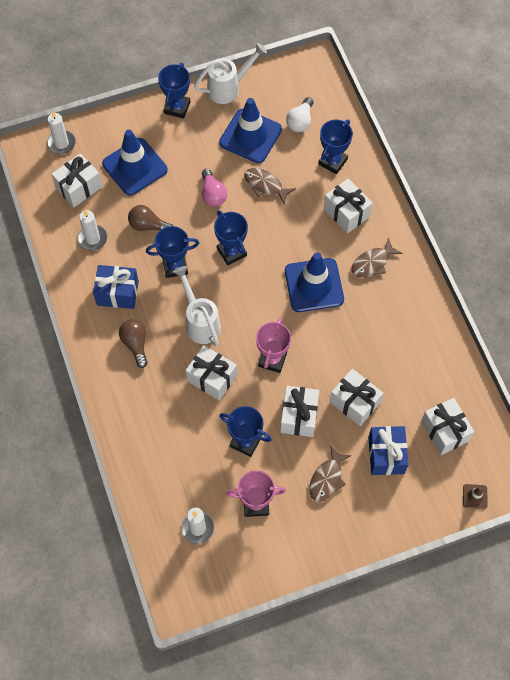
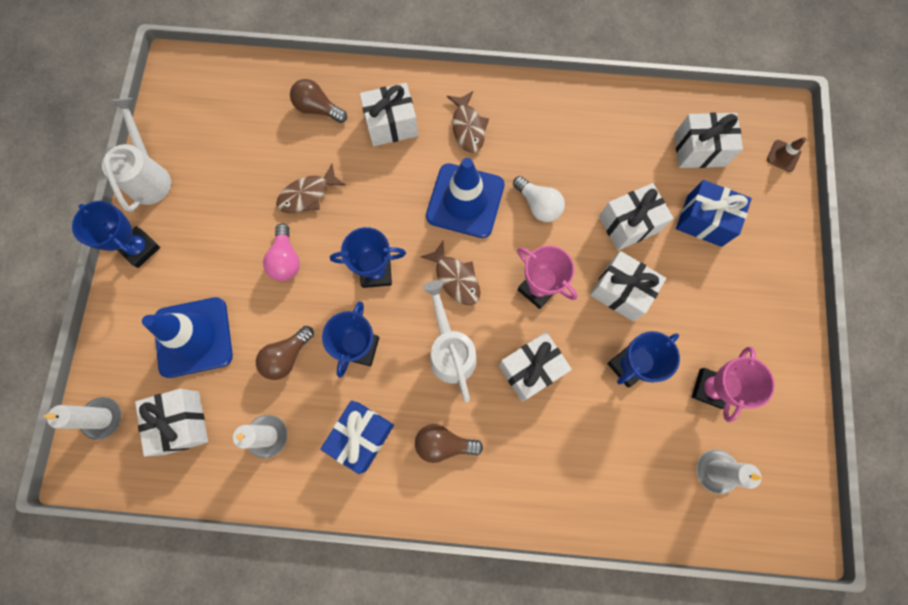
camera: 65 degrees left, 10 degrees up
(200, 321) = (450, 350): white watering can -> white watering can turned 75 degrees clockwise
(213, 194) = (286, 259): pink light bulb -> pink light bulb turned 75 degrees clockwise
(250, 136) = (231, 181): blue traffic cone -> none
(300, 121) = (244, 118): white light bulb -> white light bulb (538, 205)
(327, 478) = (708, 295): brown fish -> brown fish (455, 278)
(332, 162) = (318, 109): blue trophy -> brown light bulb

